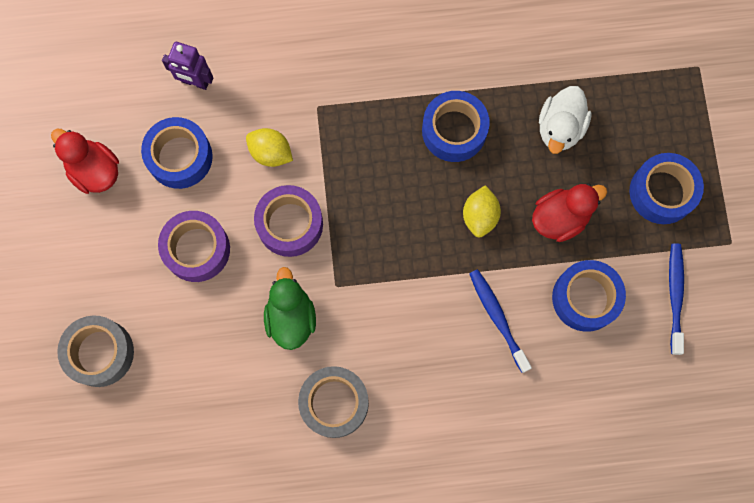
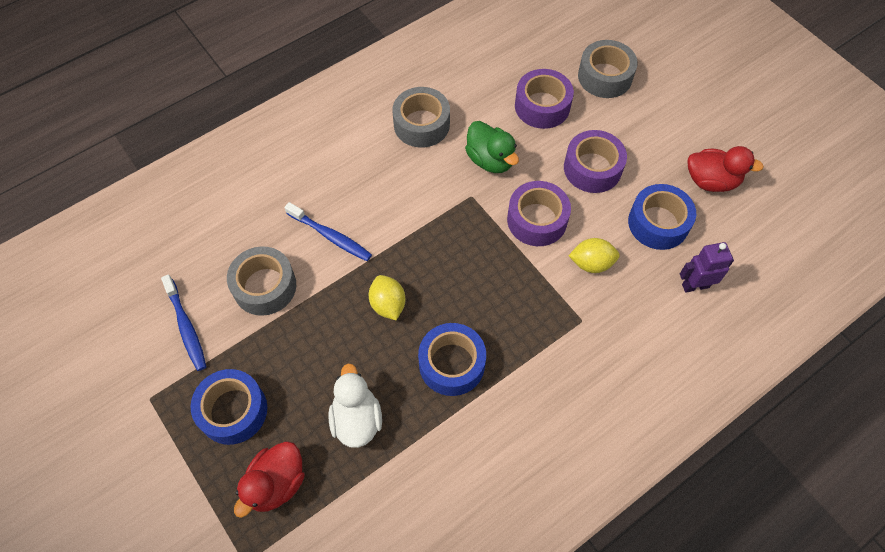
camera: 150 degrees right, 15 degrees down
(193, 353) = (542, 106): none -> purple tape
(560, 218) = (317, 339): red duck -> red duck (276, 483)
(585, 298) = (264, 286): blue tape -> grey tape

